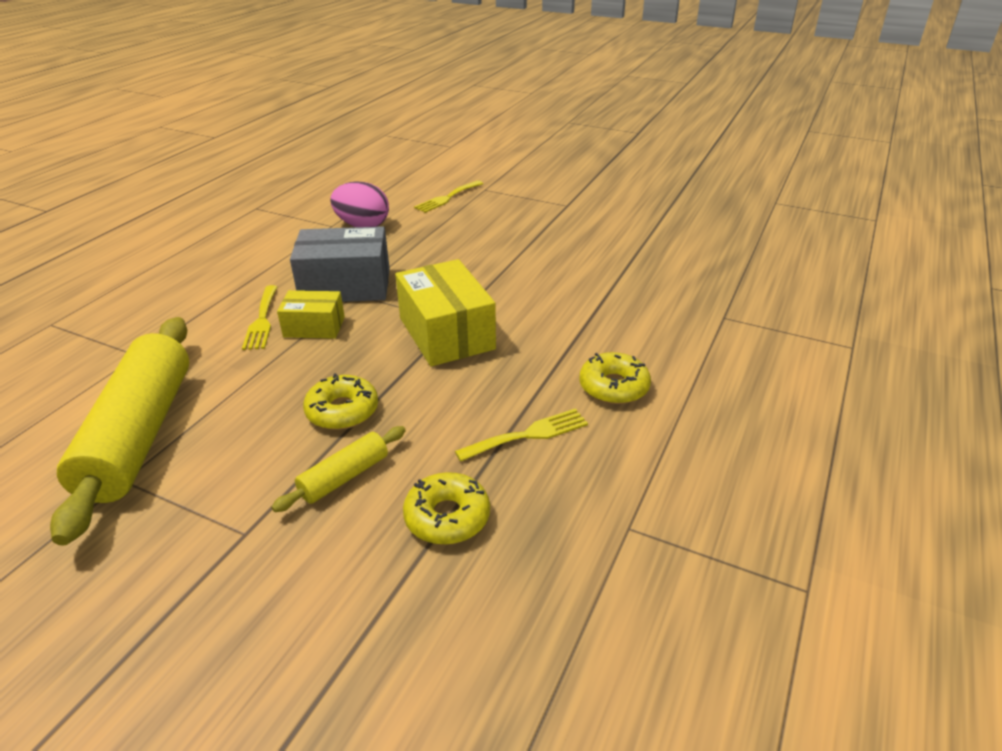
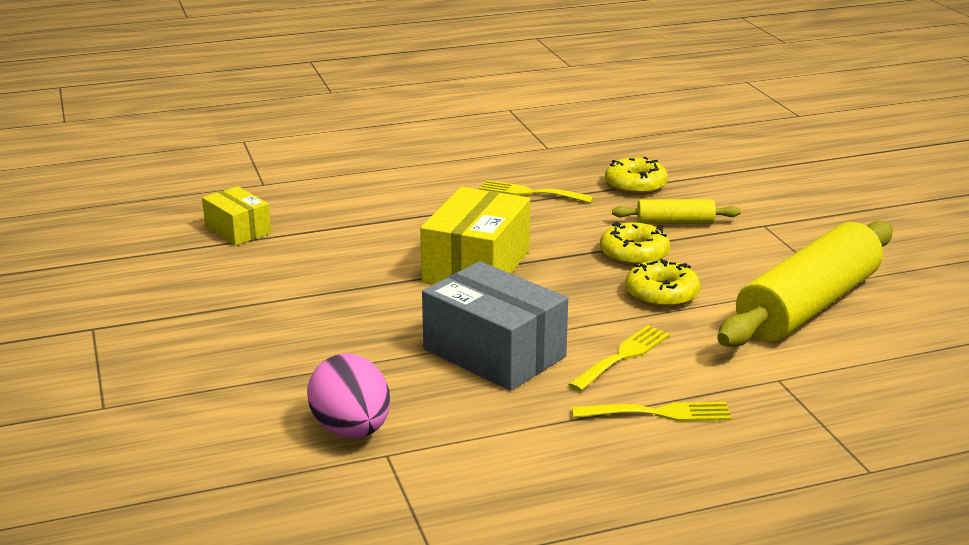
camera: 135 degrees left, 10 degrees down
(314, 327) = (580, 325): yellow box -> yellow box (237, 230)
(447, 198) = (174, 419): yellow fork -> yellow fork (659, 413)
(613, 387) = (430, 188): yellow donut -> yellow donut (661, 294)

